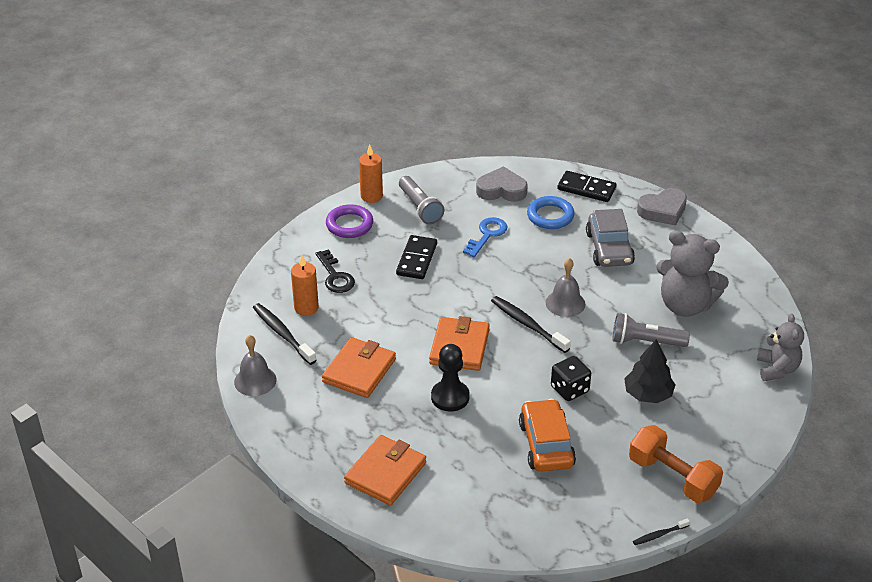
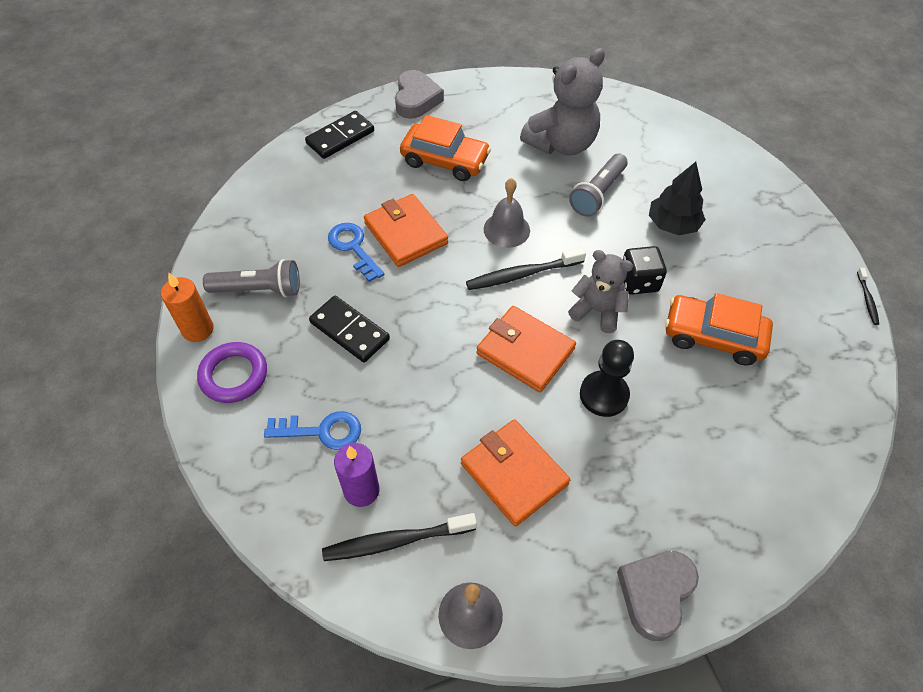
camera: 65 degrees left, 15 degrees up
(306, 308) = (361, 490): orange candle -> purple candle
(335, 276) = (322, 431): black key -> blue key
(385, 473) = (705, 516): orange wallet -> orange wallet (405, 233)
(501, 190) = (287, 204): grey heart -> grey heart (655, 594)
(550, 216) = (361, 183): blue ring -> none
(609, 248) = (445, 160): grey car -> orange car
(672, 477) = (793, 256): orange dumbbell -> none
(777, 369) = (678, 124): grey teddy bear -> grey teddy bear (597, 311)

